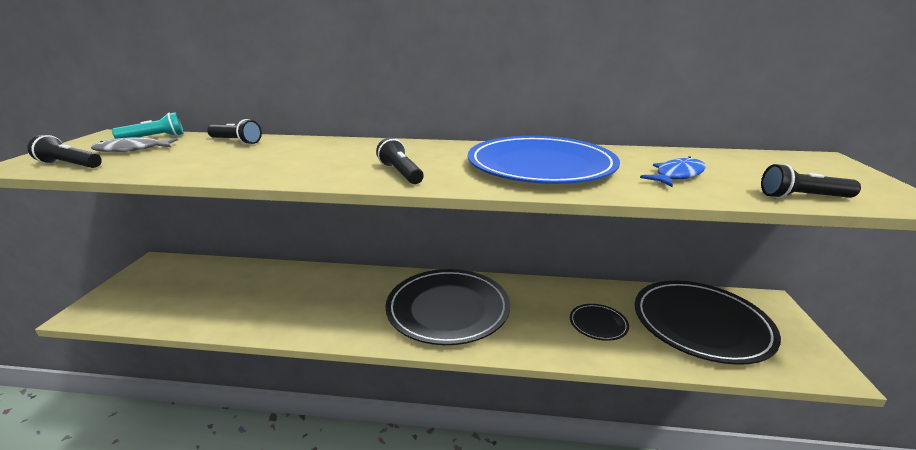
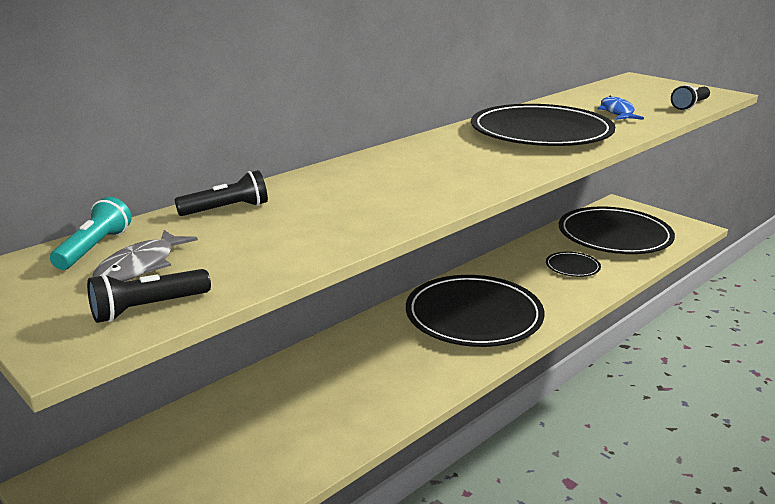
camera: 50 degrees left, 0 degrees up
(401, 173) = (486, 171): black flashlight -> none
(541, 166) = (541, 132): blue plate -> black plate

